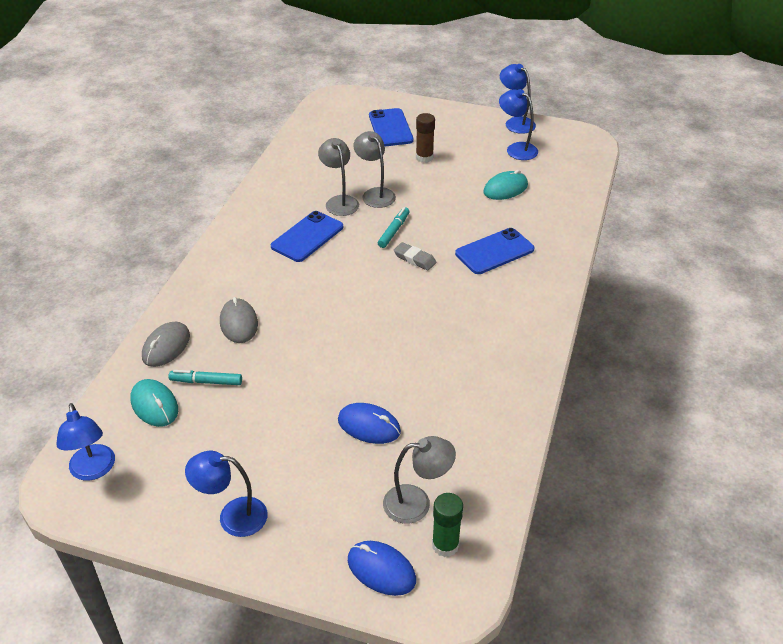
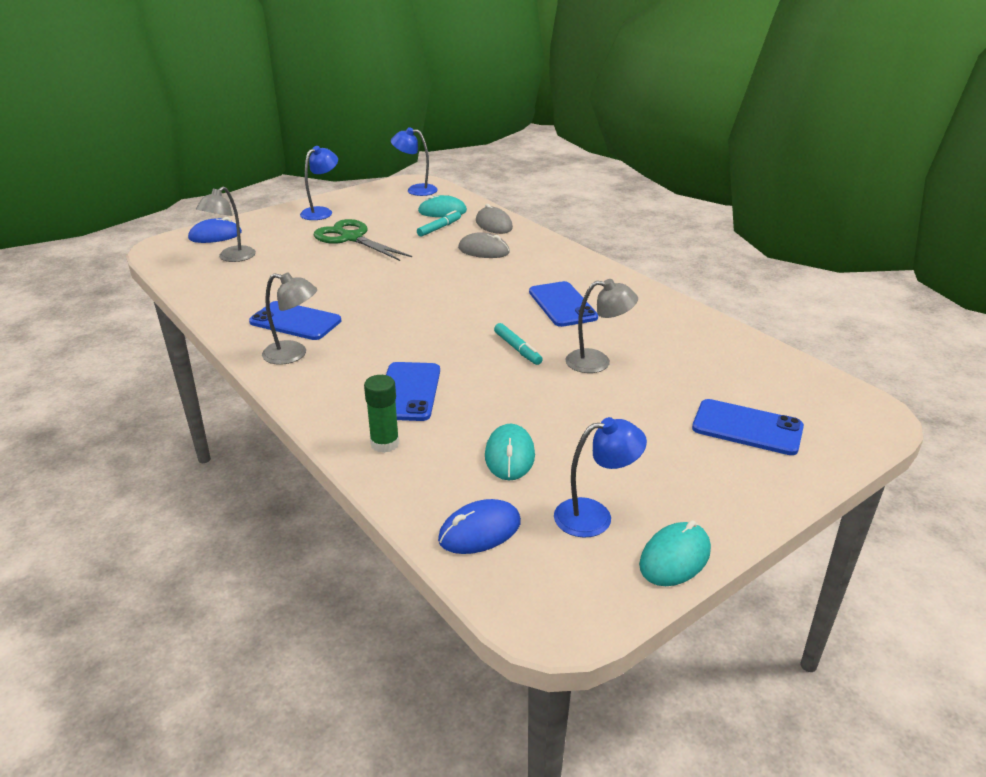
camera: 125 degrees right, 10 degrees down
(286, 436) = (351, 238): none -> green scissors
(340, 201) = (605, 338): grey lamp -> grey lamp (293, 354)
(369, 426) = (313, 263): blue mouse -> blue mouse (480, 531)
(414, 259) = (459, 343): grey eraser -> none
(424, 157) = (645, 424): brown glue stick -> none
(445, 545) = (191, 255): green glue stick -> green glue stick (385, 444)
(477, 361) = (295, 321): none -> blue phone
(515, 122) = (674, 557): blue lamp -> turquoise mouse

